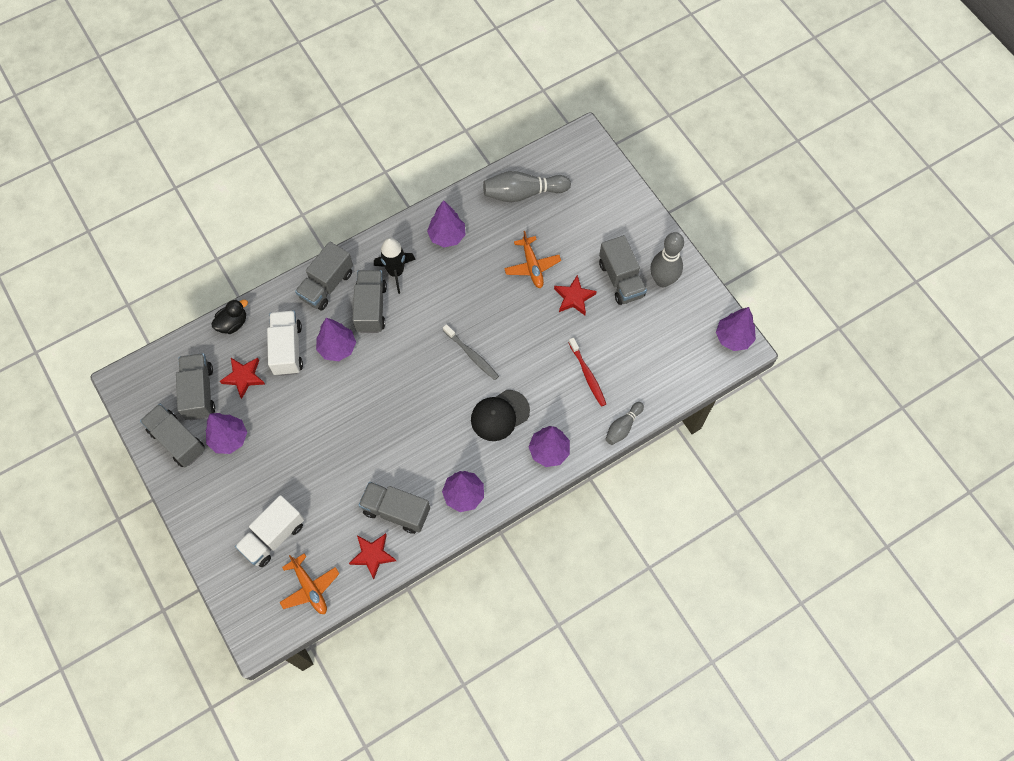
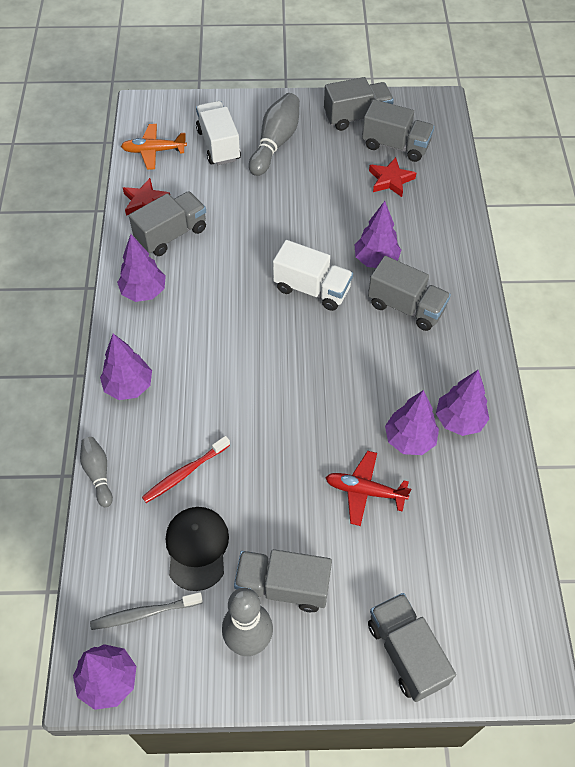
camera: 120 degrees right, 10 degrees down
(229, 438) = (334, 149): purple tree -> purple tree (409, 439)
(233, 323) = (456, 193): black duck -> none
(287, 349) = (400, 222): white truck -> white truck (312, 289)
(327, 285) = (457, 281): grey truck -> grey truck (406, 653)
(396, 272) = (438, 348): black rocket -> none
(471, 355) = (289, 371): grey toothbrush -> grey toothbrush (145, 613)
(500, 415) = (201, 362): black cap -> black cap (197, 548)
(523, 193) = (480, 538): grey bowling pin -> grey bowling pin (275, 143)
(532, 266) = (364, 491): orange plane -> red plane
(574, 297) = (292, 515): red star -> none
(587, 375) = (185, 473): red toothbrush -> red toothbrush turned 45 degrees counterclockwise

